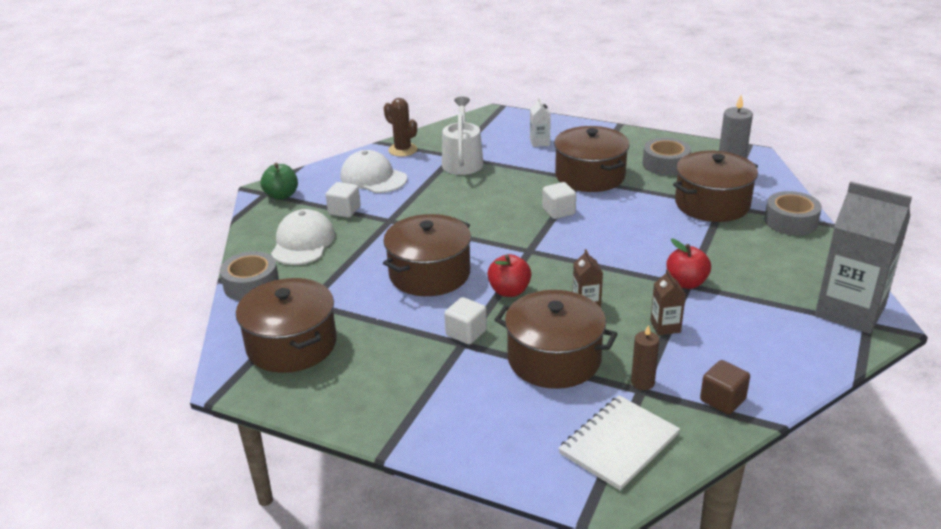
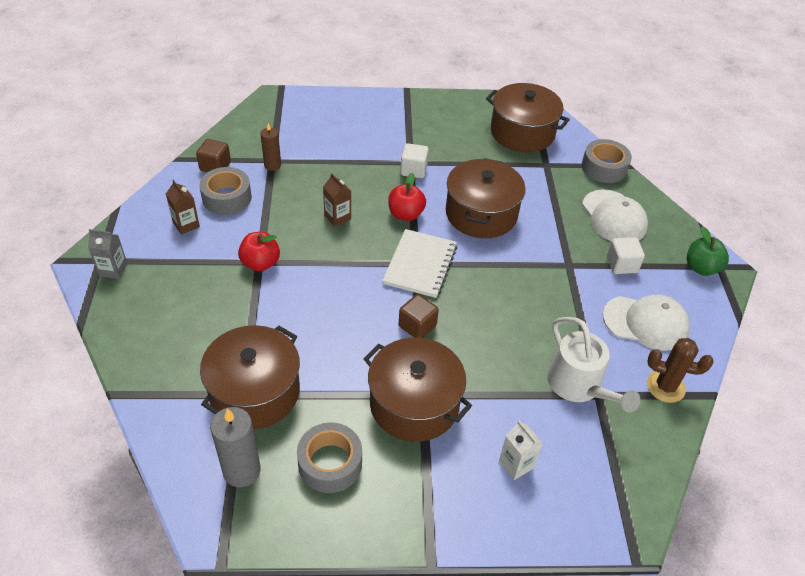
camera: 150 degrees right, 15 degrees up
(554, 359) = (340, 167): brown pot -> none
(558, 212) = (417, 326): white cube -> brown cube
(618, 444) = (275, 125): white notebook -> white notebook (420, 265)
(665, 326) = (268, 213): brown carton -> brown carton (186, 225)
(790, 221) = (161, 385): grey tape -> grey tape (227, 198)
(850, 311) = (113, 270): grey carton -> grey carton, size x0.44

